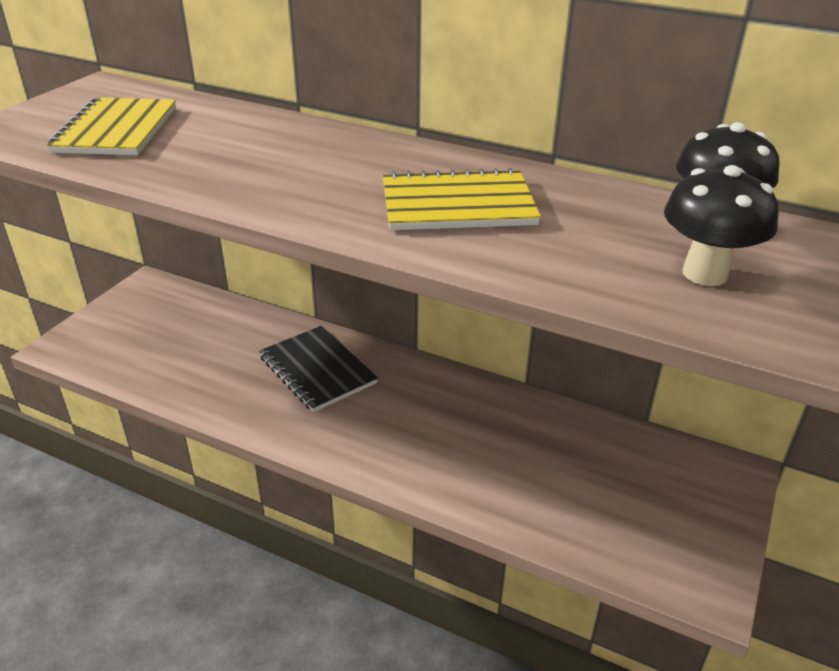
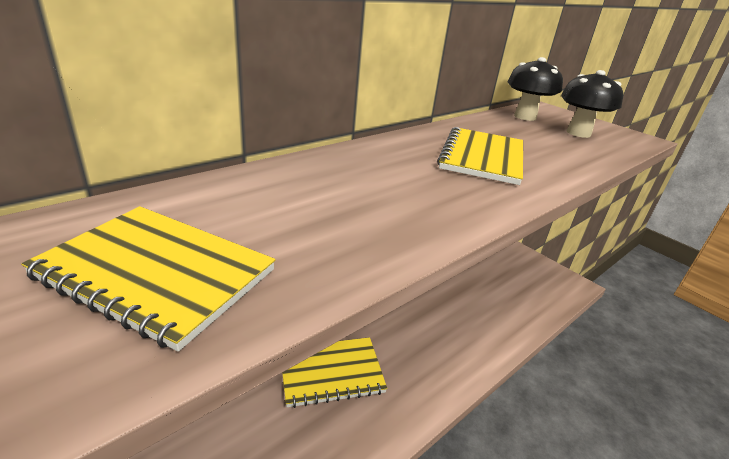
camera: 70 degrees left, 5 degrees down
(317, 370) = (331, 372): black notebook -> yellow notebook

